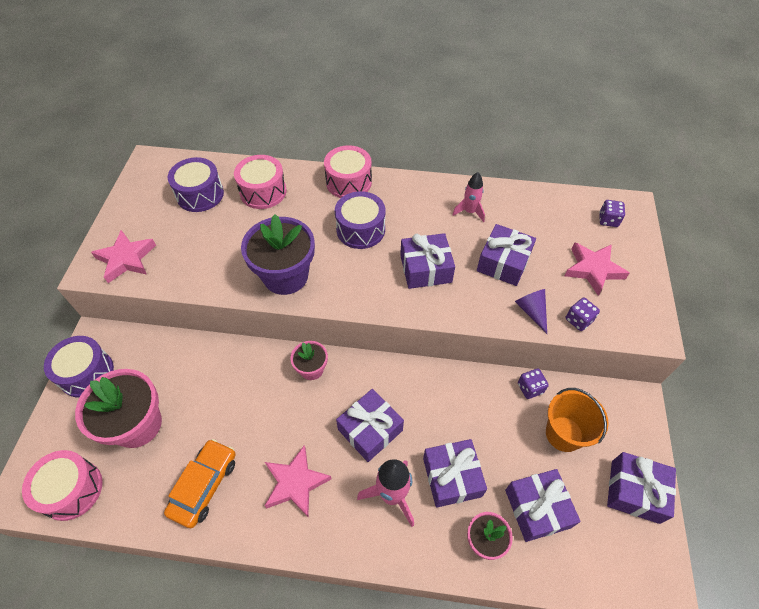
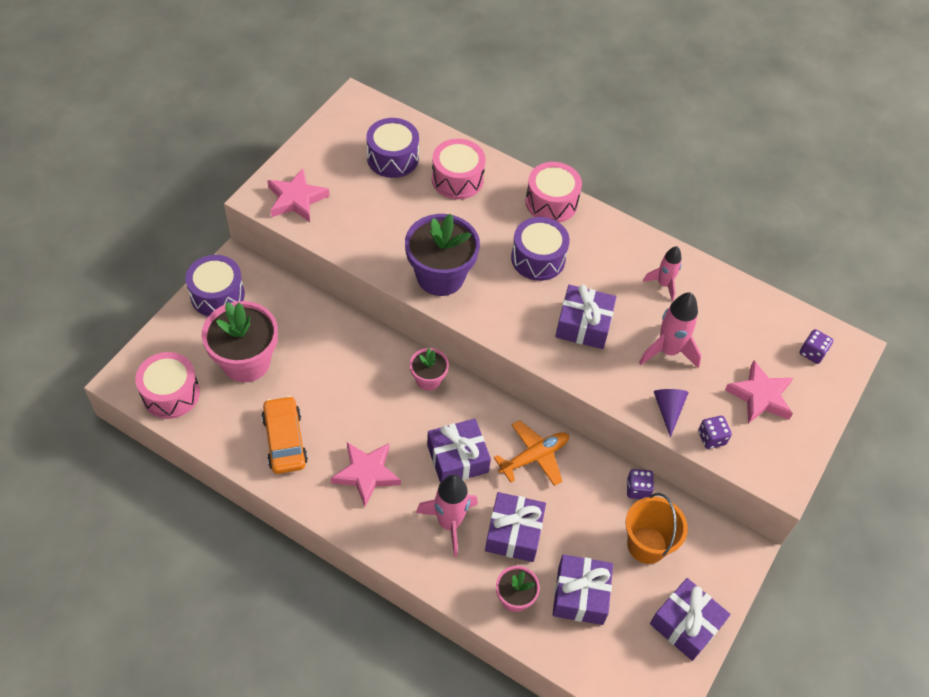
camera: 20 degrees right, 0 degrees up
(204, 485) = (285, 440): orange car -> orange car turned 60 degrees counterclockwise
(433, 398) = (534, 457): none -> orange plane
(503, 263) = (668, 351): purple gift -> pink rocket

